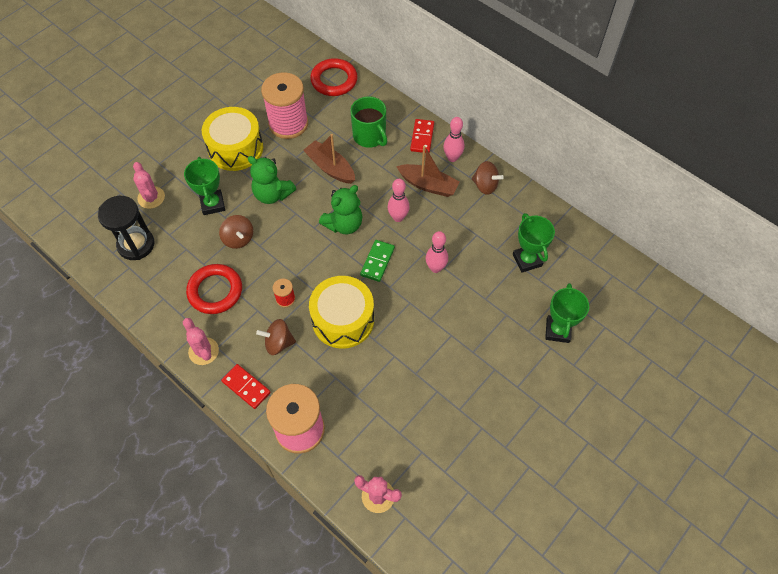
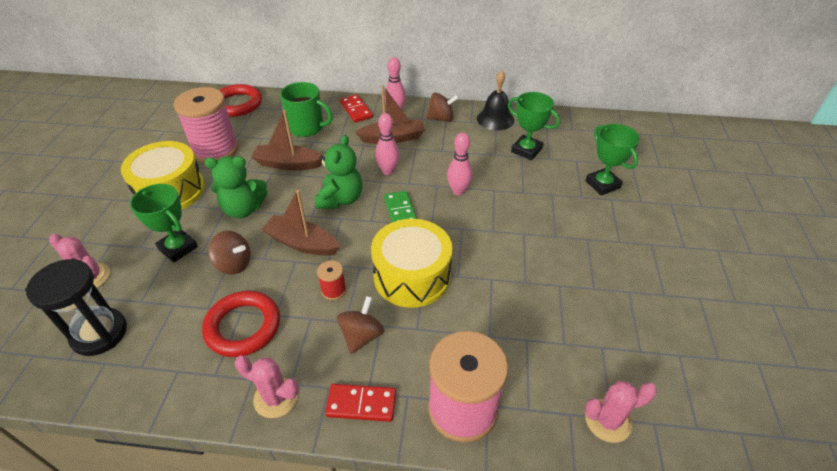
camera: 35 degrees left, 15 degrees down
(278, 343) = (361, 336): brown spinning top -> brown spinning top turned 150 degrees clockwise
(291, 248) = (302, 243): none -> brown boat
(531, 212) = (495, 119): none -> black bell

